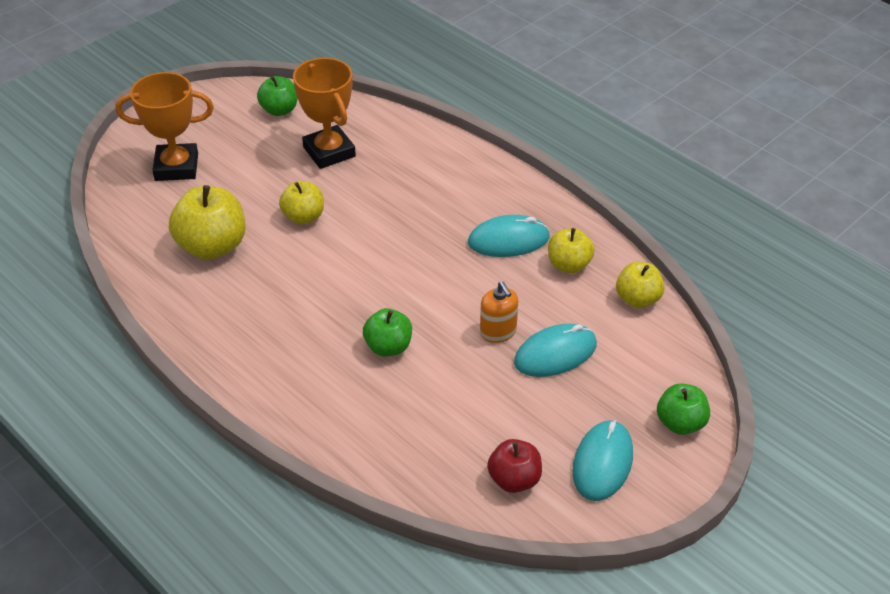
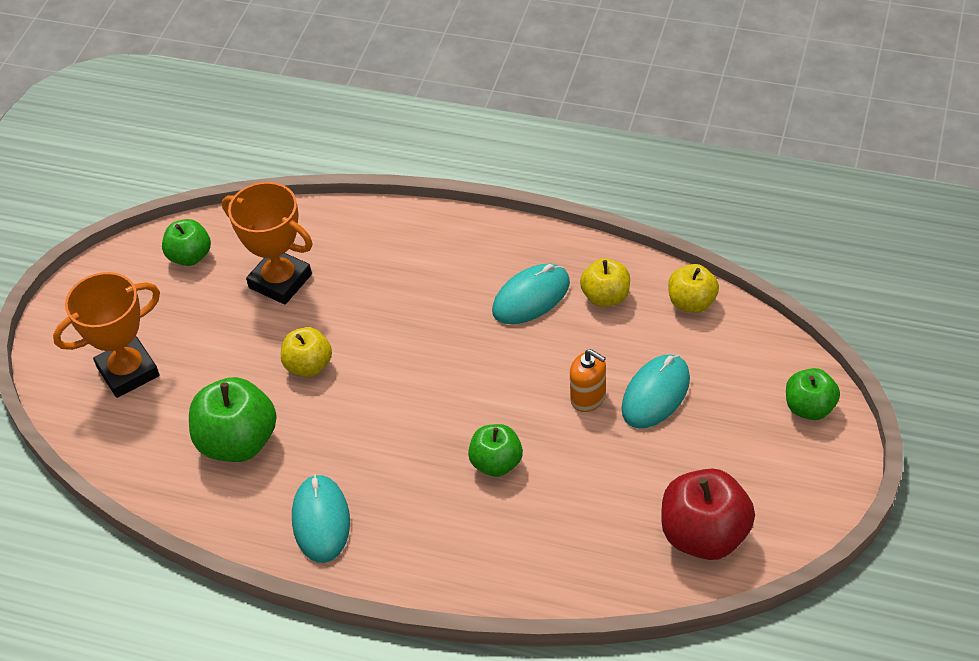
camera: 25 degrees left, 5 degrees up
(212, 246) = (238, 442): yellow apple -> green apple
(514, 479) = (704, 535): red apple -> red apple, size x1.64
(602, 463) = (769, 480): turquoise mouse -> turquoise mouse (321, 520)

